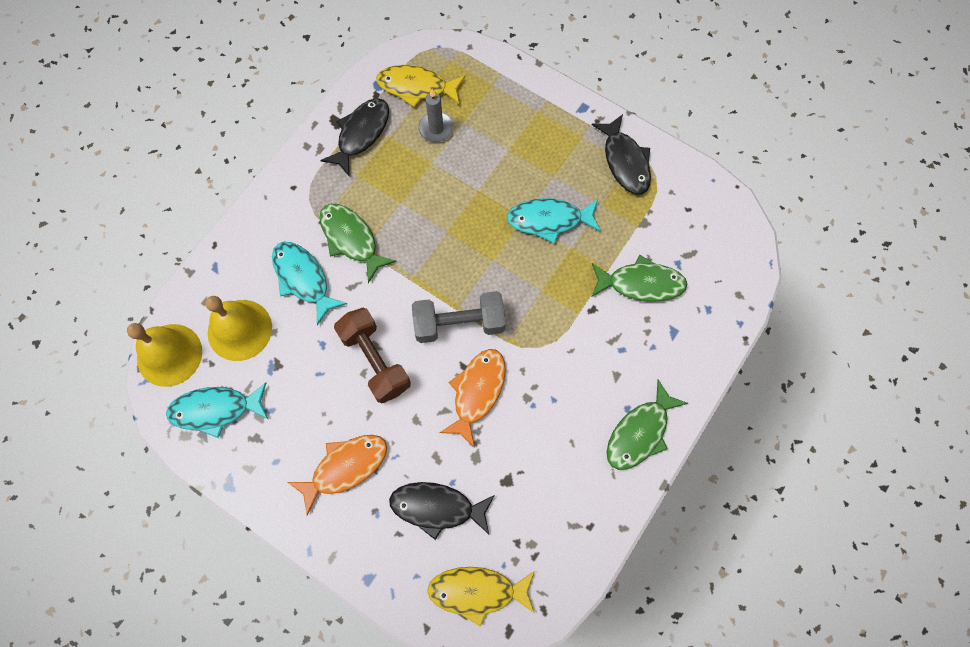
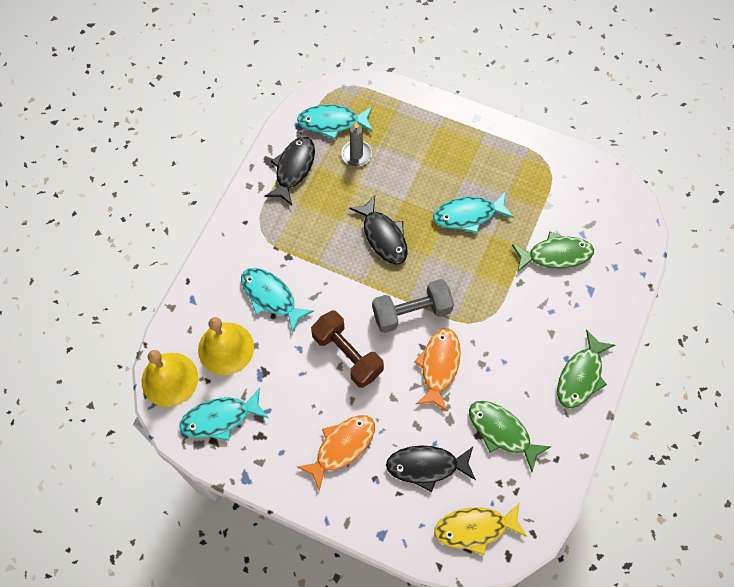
camera: 10 degrees left, 5 degrees down
(351, 239) = (305, 257): green fish -> green fish (502, 432)
(416, 87) = (332, 122): yellow fish -> turquoise fish
(625, 161) = (520, 157): black fish -> black fish (383, 236)

